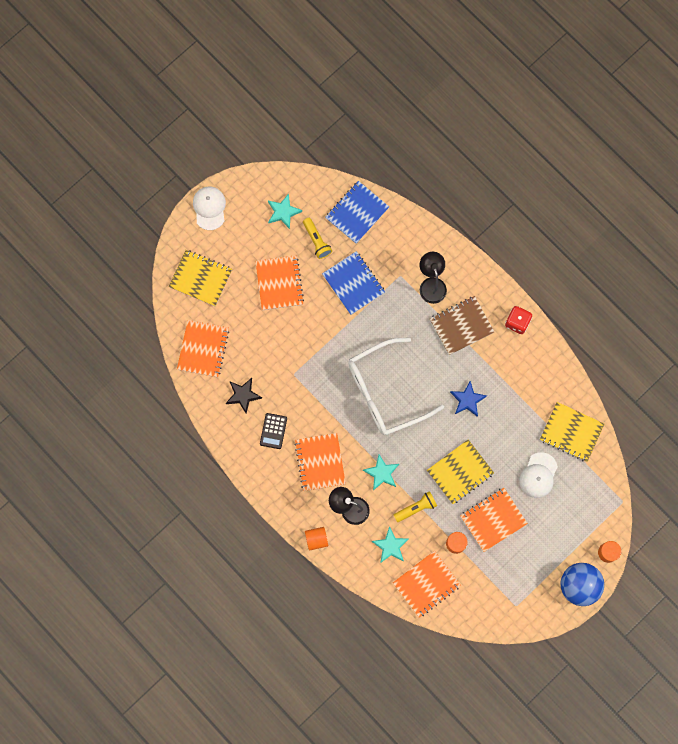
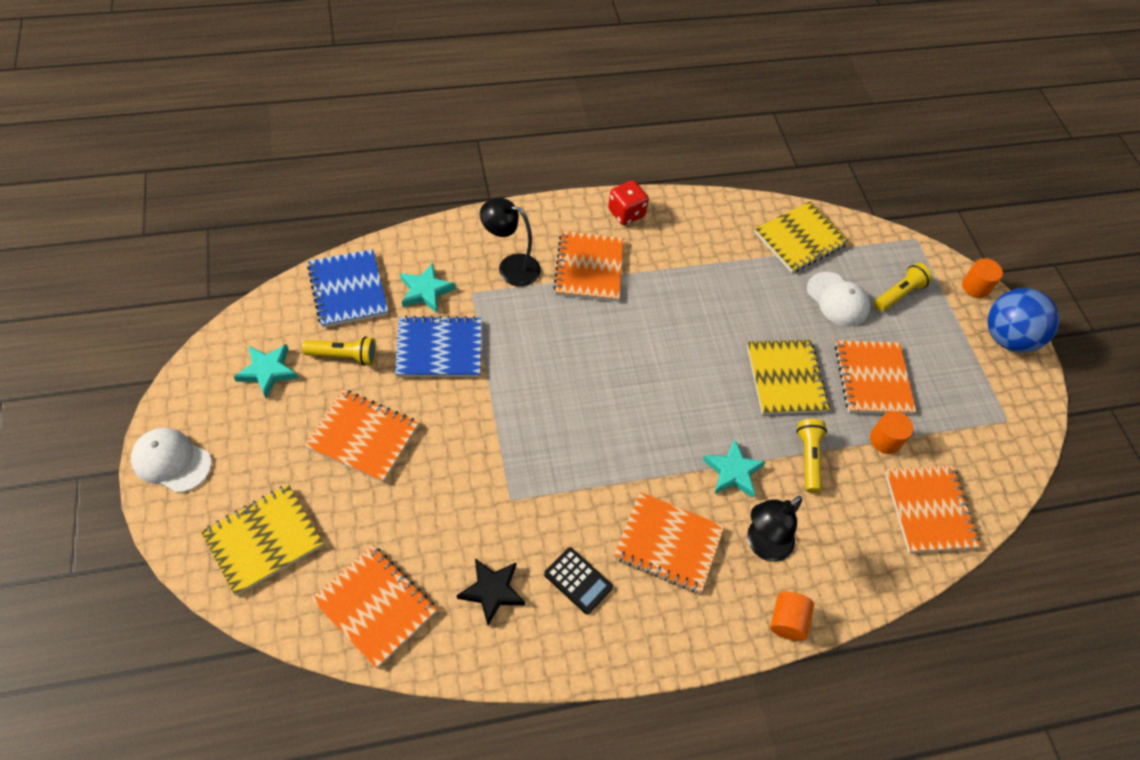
camera: 65 degrees left, 20 degrees down
(385, 392) = (618, 399): white glasses -> none
(390, 546) = (849, 523): turquoise star -> turquoise star (425, 291)
(461, 326) = (589, 268): brown notebook -> orange notebook
(467, 400) = (691, 316): blue star -> none
(568, 509) = (899, 294): none -> yellow flashlight

